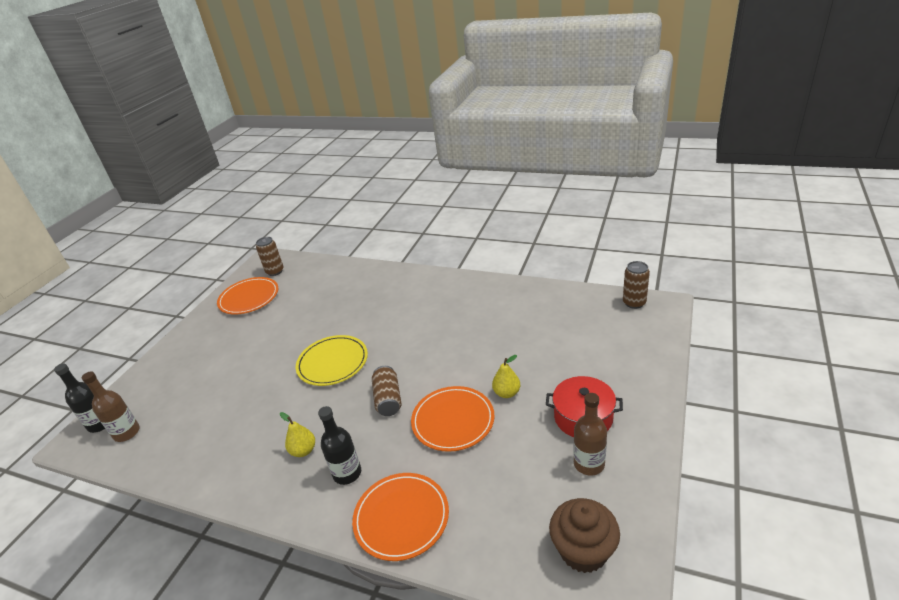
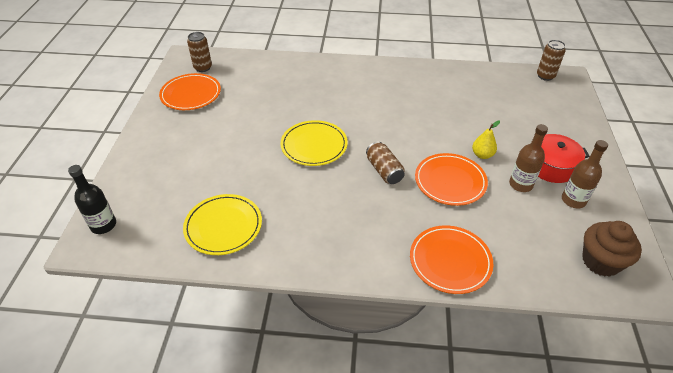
camera: 20 degrees left, 10 degrees up
(127, 433) = (139, 229): brown bottle -> brown bottle (520, 184)
(199, 440) = (223, 226): none -> yellow plate
(303, 450) = (332, 221): yellow pear -> none
(347, 473) = (383, 234): black bottle -> none

